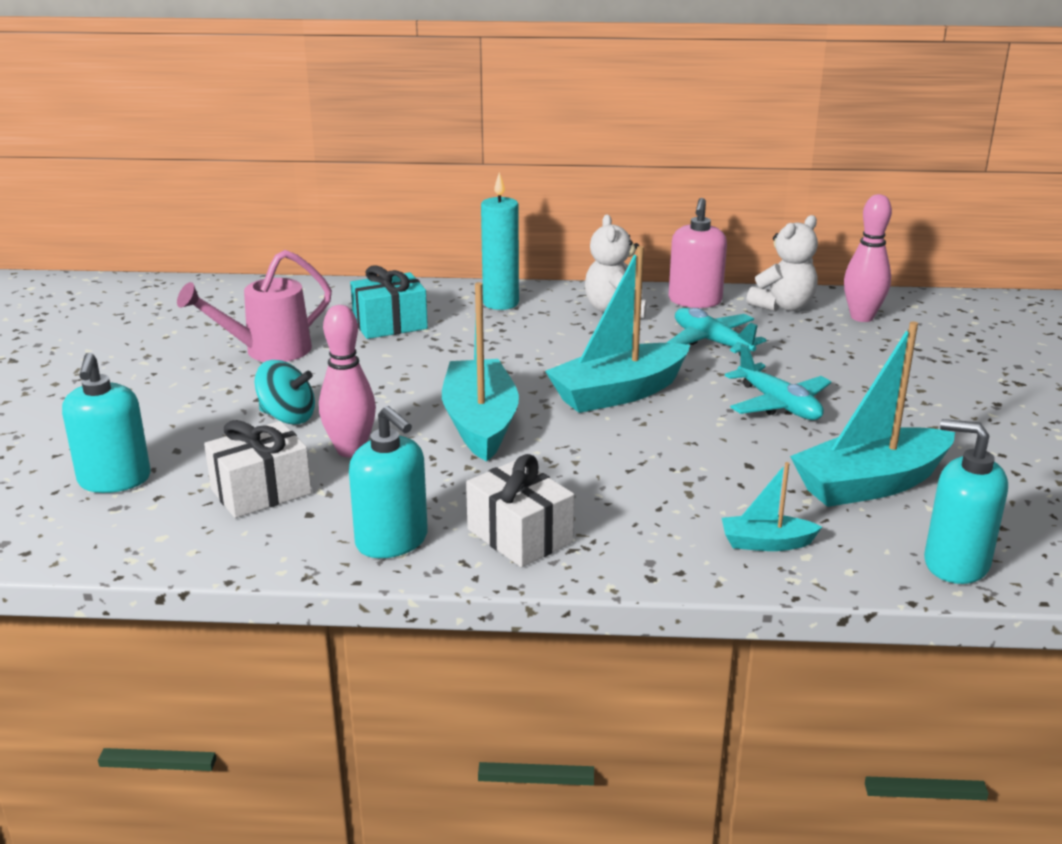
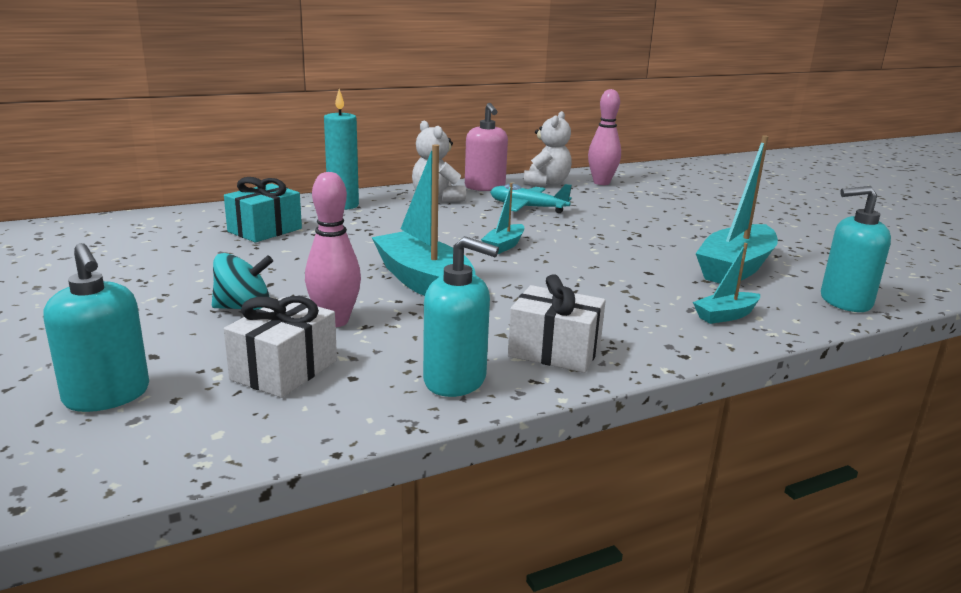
camera: 30 degrees left, 5 degrees down
(268, 351) = (168, 264): pink watering can -> none
(618, 393) = (504, 246): turquoise boat -> turquoise boat, size x0.50
(778, 404) = (618, 235): turquoise plane -> none

